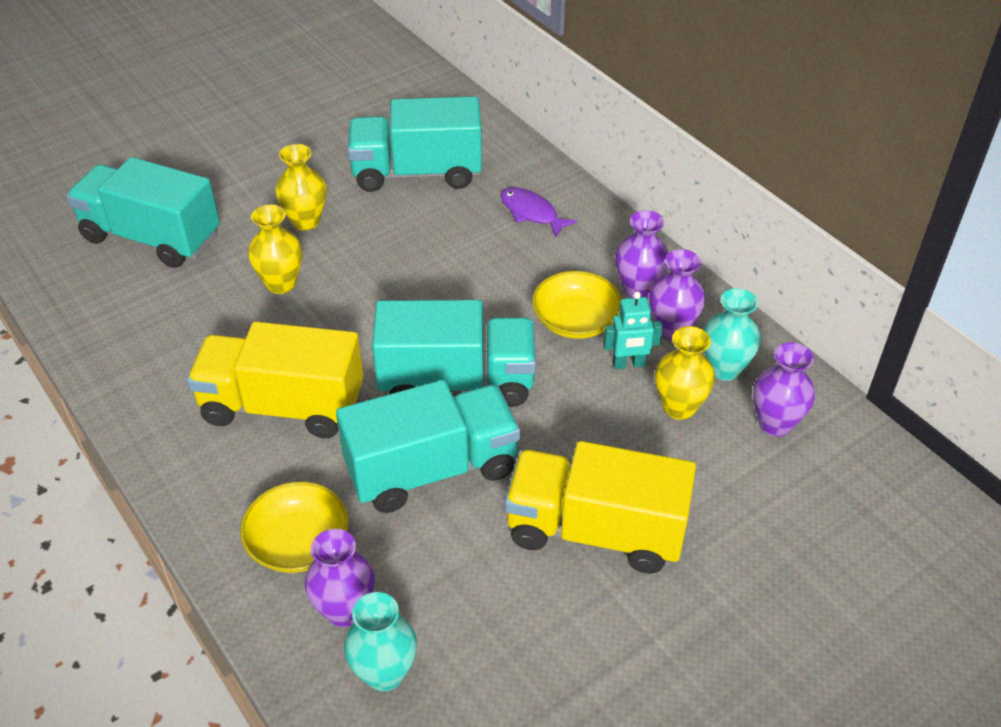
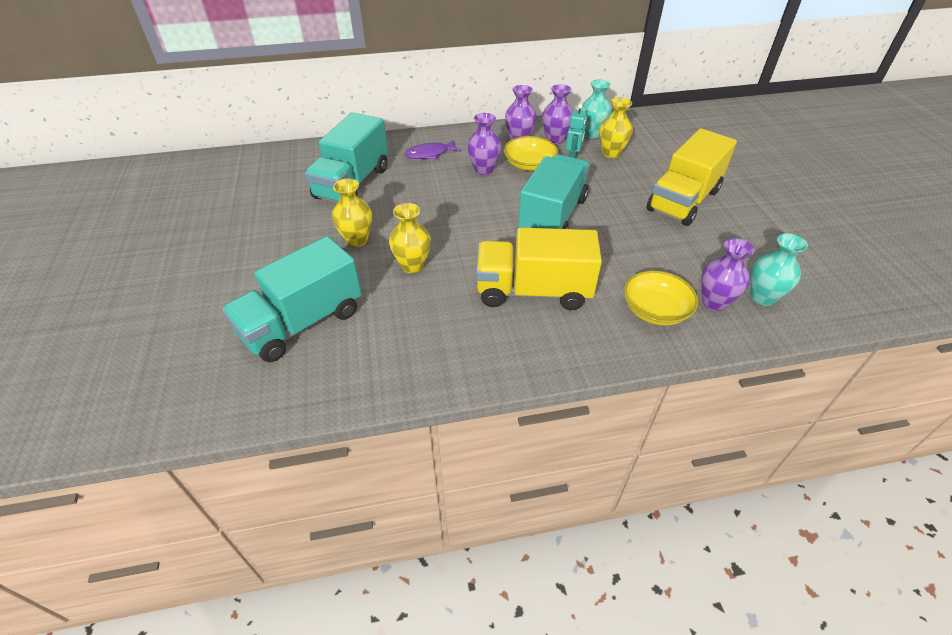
camera: 65 degrees left, 0 degrees up
(283, 406) = (533, 291): yellow truck -> yellow truck turned 60 degrees clockwise
(432, 469) = (617, 242): turquoise truck -> none
(775, 423) = (635, 132): purple vase -> purple vase (484, 170)

